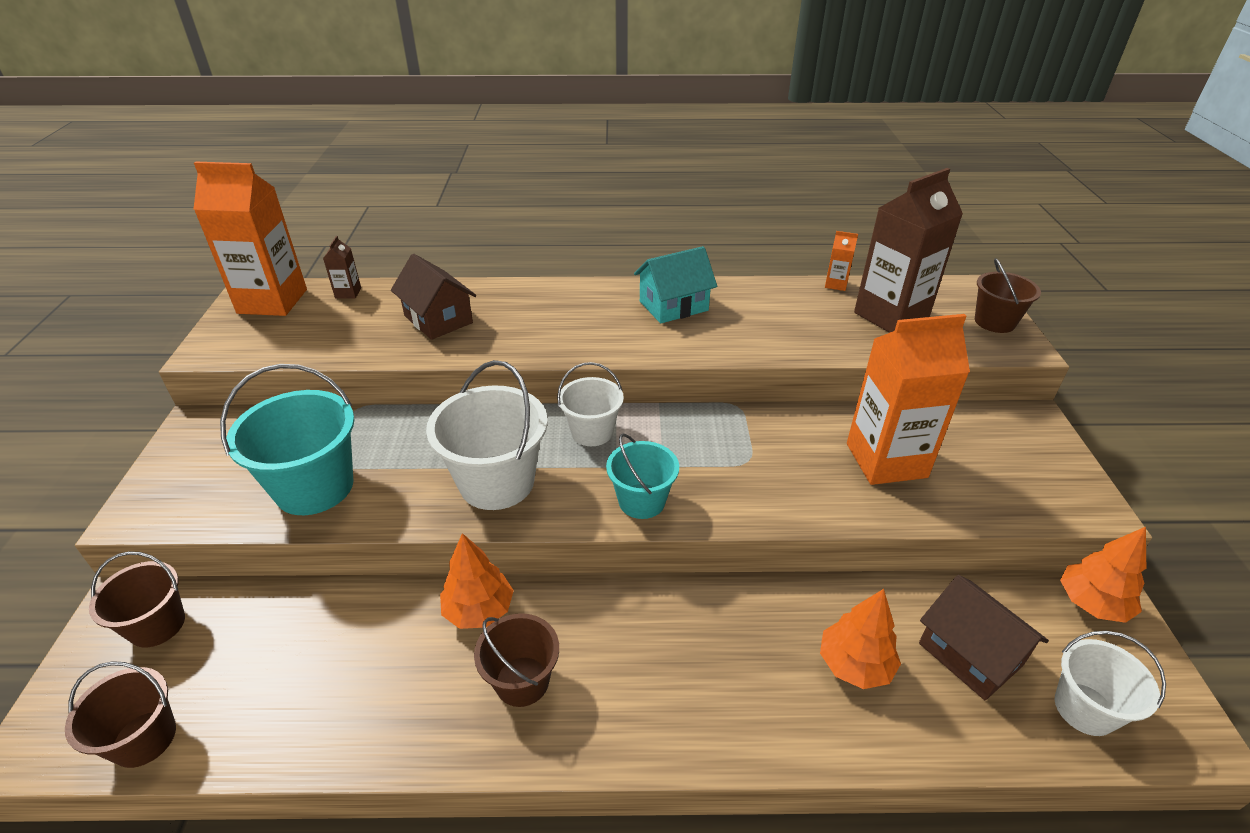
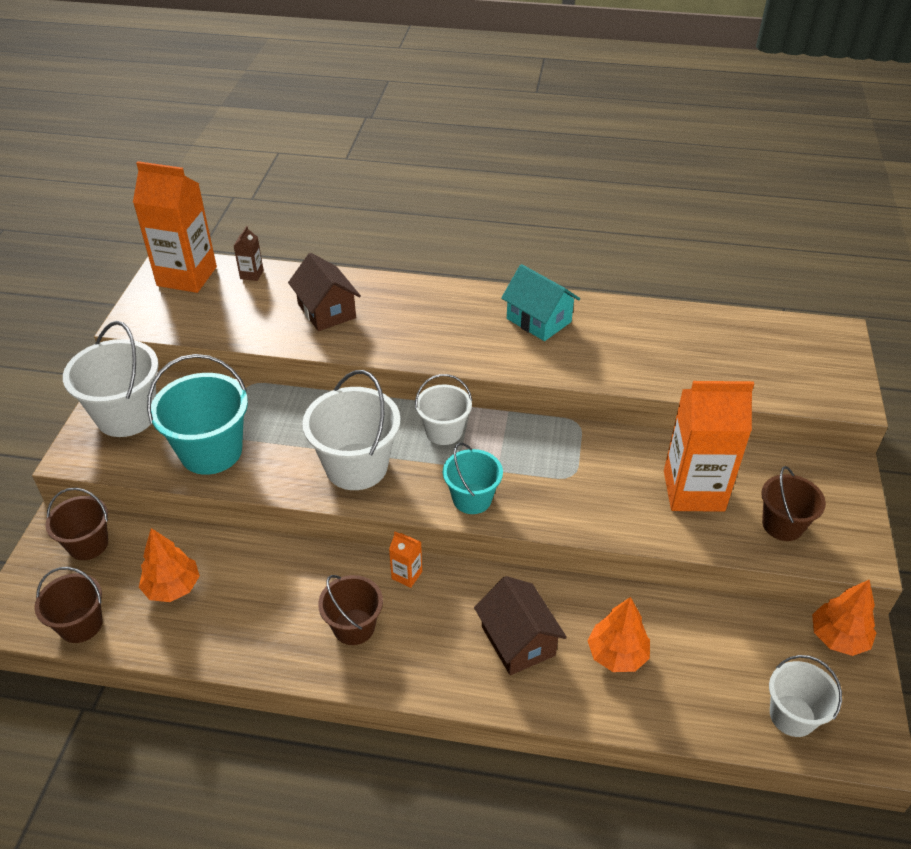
camera: 10 degrees right, 5 degrees up
(204, 459) = (126, 415): none -> white bucket
(479, 610) = (329, 568): orange tree -> orange tree (173, 587)
(673, 306) = (539, 320): turquoise house -> turquoise house turned 60 degrees clockwise
(836, 284) = (700, 313): orange carton -> orange carton (407, 575)
(891, 316) = (739, 353): brown carton -> none
(969, 654) = (715, 661): brown house -> brown house (518, 641)
(994, 322) = (837, 371): brown bucket -> brown bucket (782, 525)

